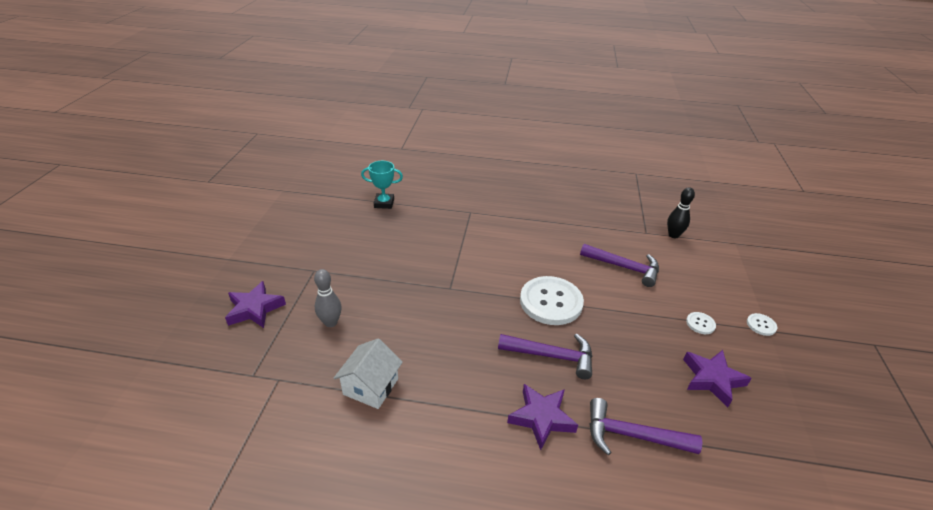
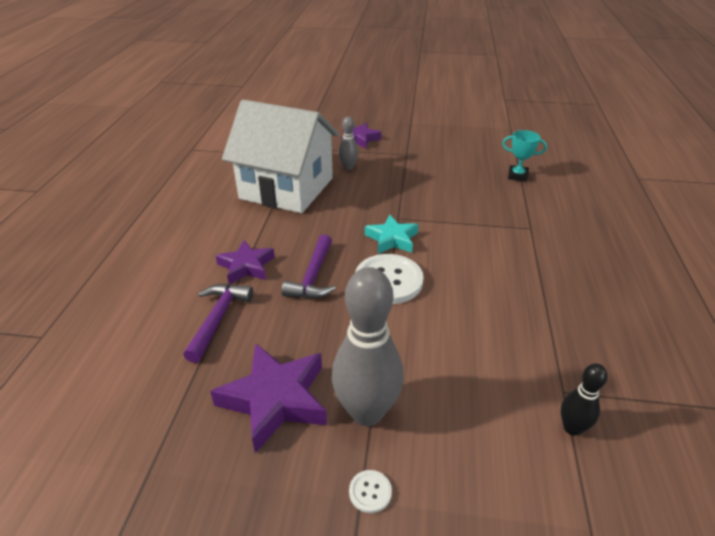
camera: 90 degrees right, 0 degrees up
(370, 386) = (286, 188): white house -> white house, size x2.39
(384, 203) = (517, 176): turquoise trophy -> turquoise trophy turned 75 degrees counterclockwise
(486, 295) = (392, 239): none -> turquoise star
(624, 267) = (466, 351): purple hammer -> none
(700, 324) = (366, 412): white button -> grey bowling pin
(712, 379) = (275, 400): purple star -> purple star, size x1.53

